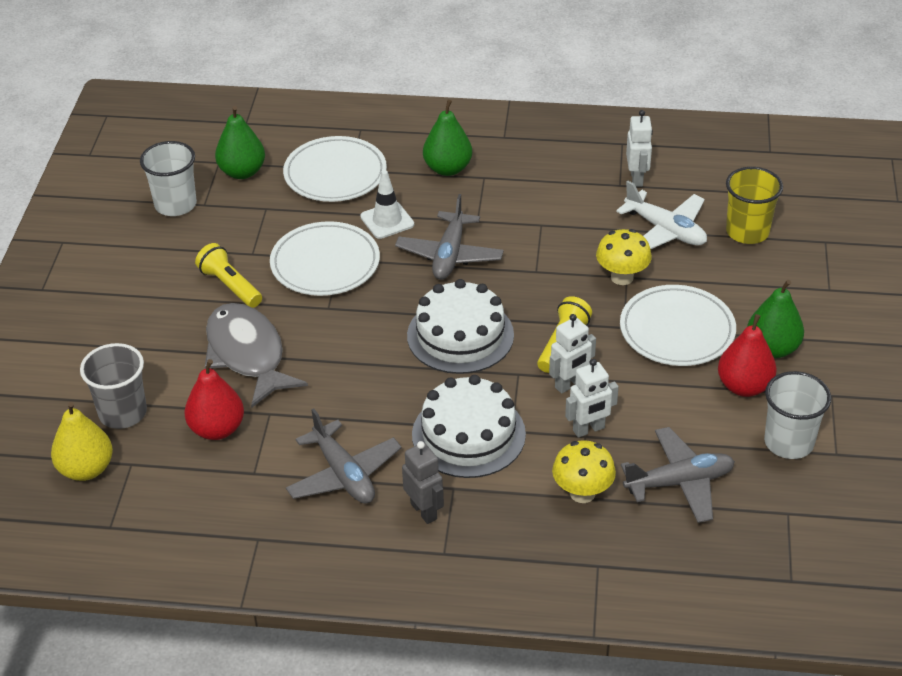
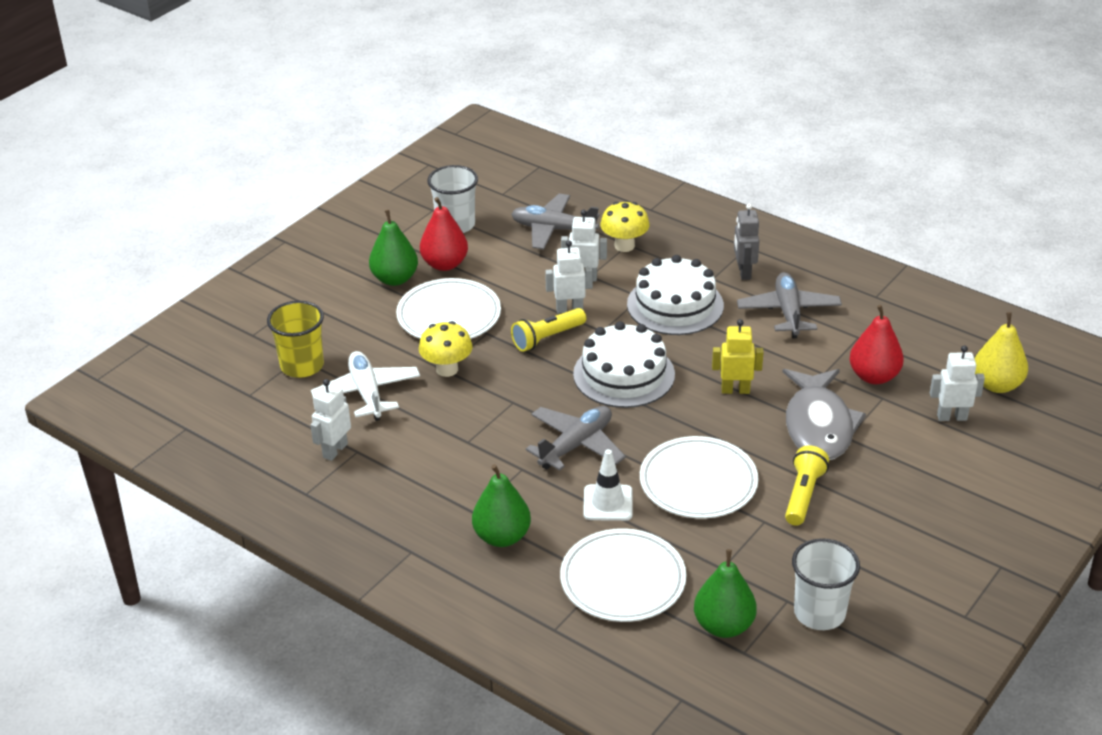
camera: 150 degrees left, 5 degrees down
(123, 413) = (951, 417): grey cup -> white robot
(230, 286) = (803, 495): yellow flashlight -> yellow flashlight turned 150 degrees counterclockwise
(345, 360) = (735, 390): none -> yellow robot

